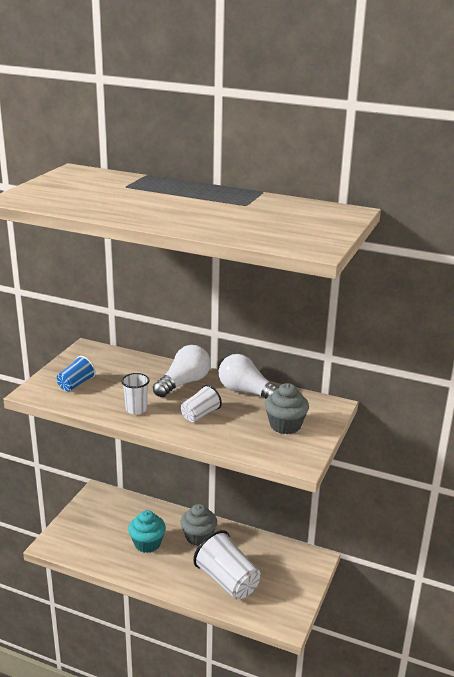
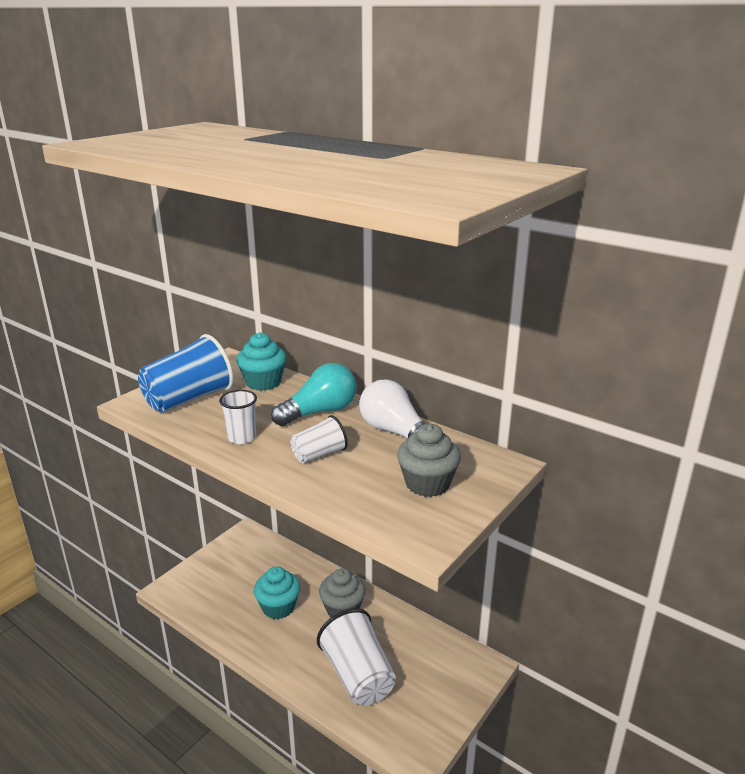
camera: 15 degrees right, 0 degrees up
(76, 384) = (189, 399): blue cup -> blue cup, size x1.84
(127, 364) = (263, 382): none -> turquoise cupcake
(184, 383) = (320, 412): white light bulb -> turquoise light bulb

